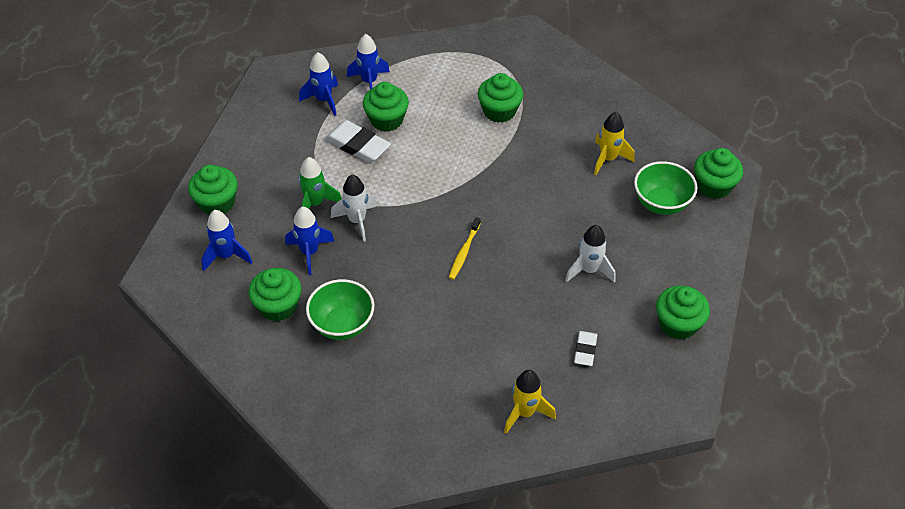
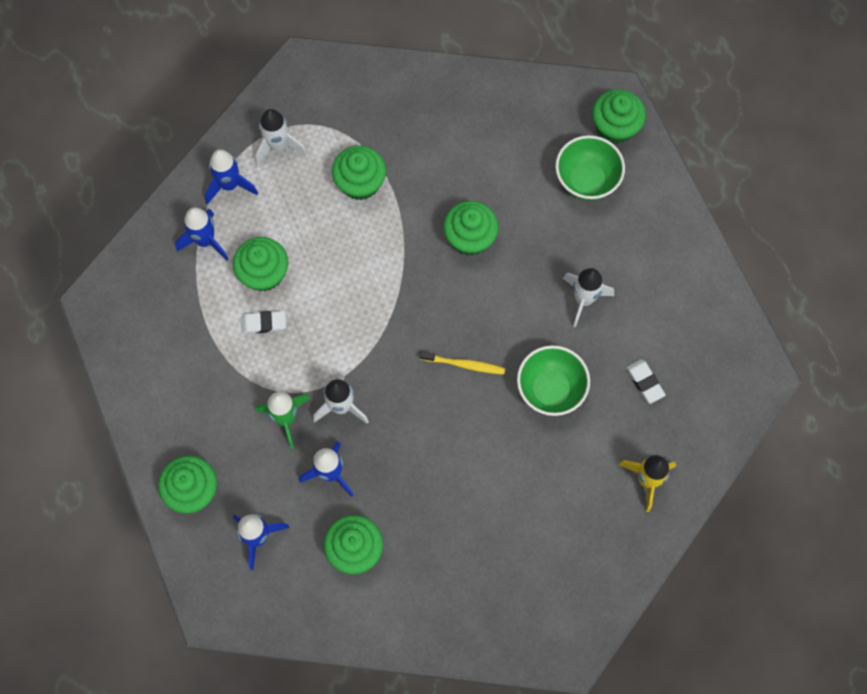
camera: 40 degrees left, 20 degrees up
(323, 100) = (181, 296): blue rocket -> blue rocket (229, 185)
(342, 324) = (427, 521): green bowl -> green bowl (550, 389)
(358, 145) = (263, 323): white eraser -> white eraser, size x0.57
(464, 252) = (464, 364): yellow toothbrush -> yellow toothbrush turned 60 degrees counterclockwise
(467, 62) = (278, 146): none -> white rocket
(608, 159) = (503, 165): yellow rocket -> none
(678, 324) = (696, 297): green cupcake -> green cupcake (470, 238)

